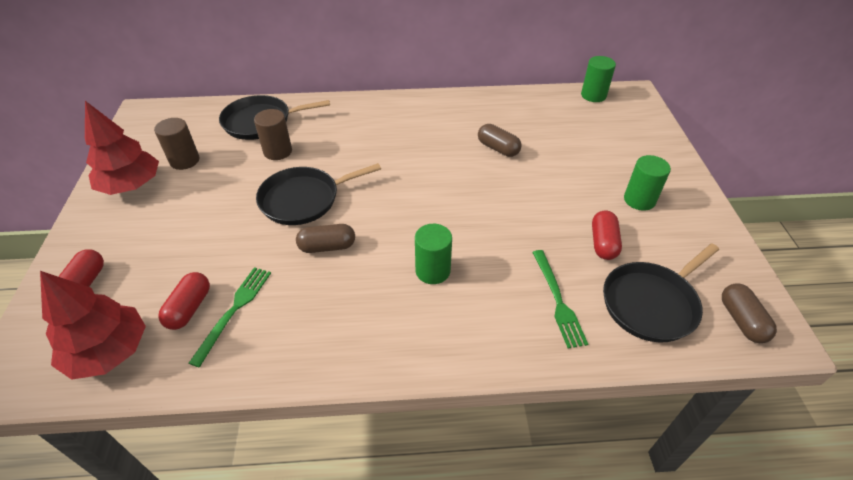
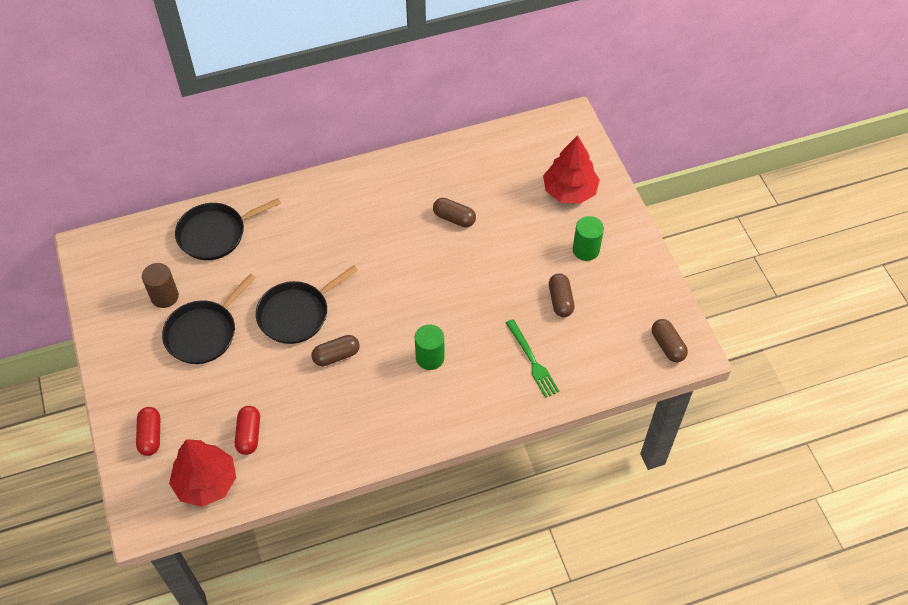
camera: 15 degrees left, 10 degrees up
(131, 185) = (130, 334): red tree -> red tree (569, 191)
(234, 311) = (285, 428): green fork -> none
(278, 151) = (249, 266): brown cylinder -> none
(593, 95) = (532, 130): green cylinder -> none
(603, 243) = (560, 300): red capsule -> brown capsule
(652, 303) = (602, 346): black pan -> black pan (204, 333)

